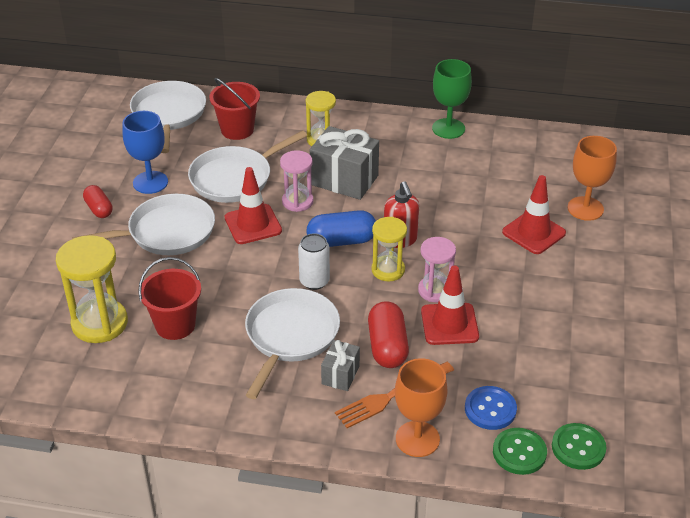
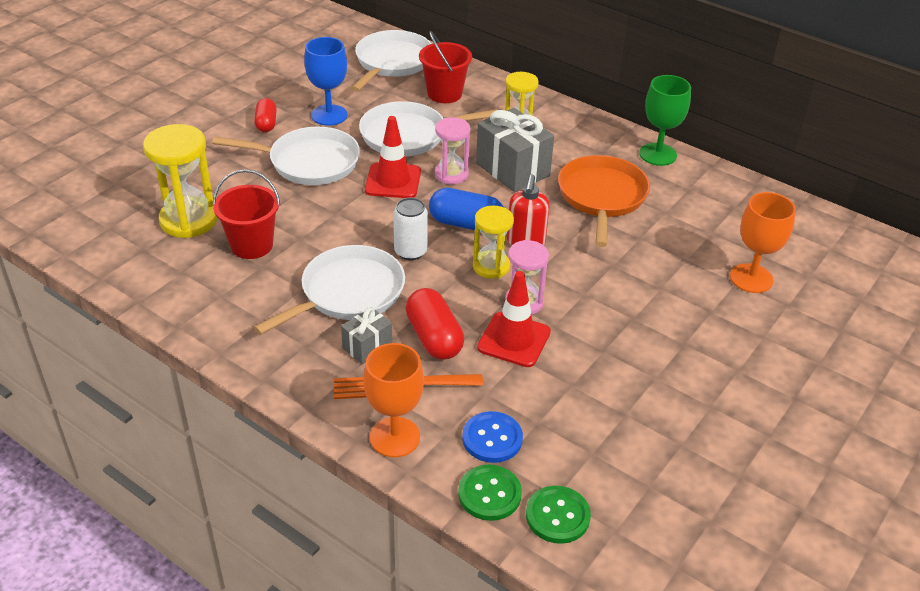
camera: 25 degrees right, 0 degrees up
(387, 346) = (434, 337): red capsule -> red capsule turned 45 degrees counterclockwise
(431, 180) = (602, 197): none -> orange pan
(533, 233) = (674, 283): red traffic cone -> none

